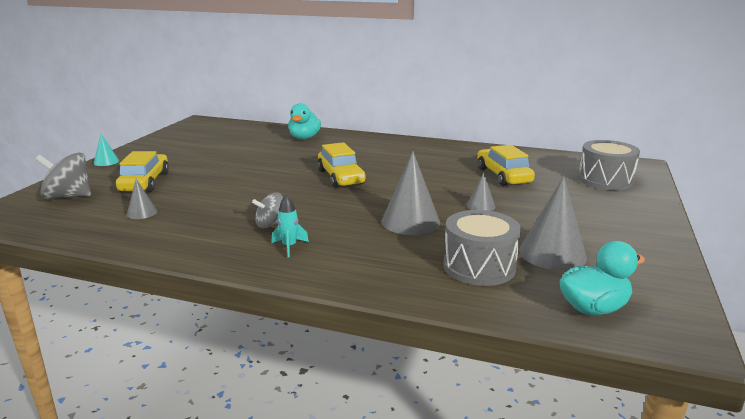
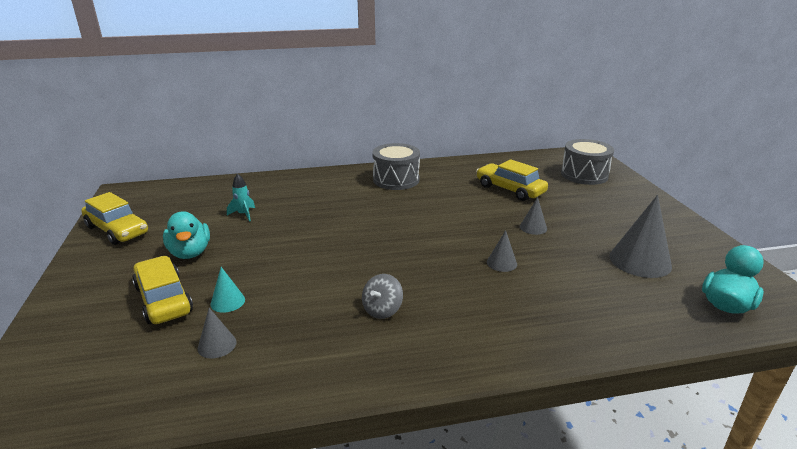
camera: 30 degrees left, 5 degrees up
(68, 196) = (80, 354): grey spinning top -> none
(106, 162) = (67, 283): turquoise cone -> turquoise cone (227, 301)
(289, 247) = (436, 332): turquoise rocket -> turquoise rocket (243, 214)
(304, 138) = (278, 188): turquoise duck -> turquoise duck (190, 253)
(341, 177) = (377, 229): yellow car -> yellow car (117, 230)
(410, 221) = (501, 263): grey cone -> grey cone, size x0.51
(479, 266) = (610, 294): grey drum -> grey drum (396, 180)

